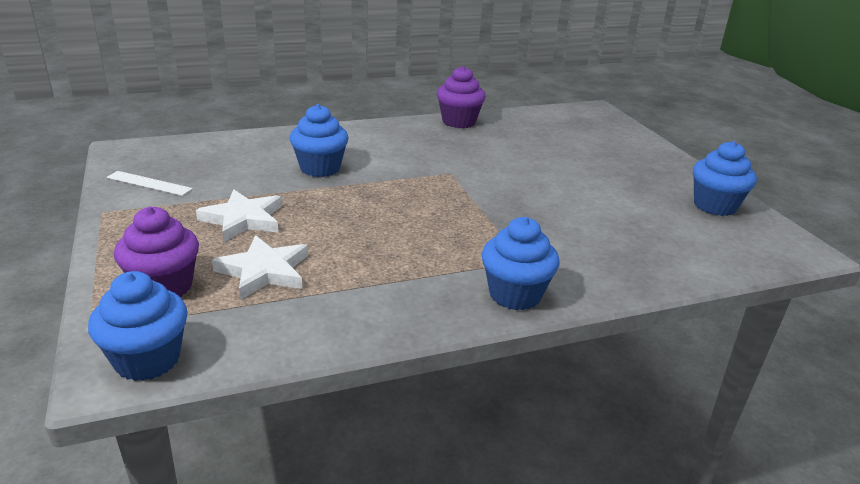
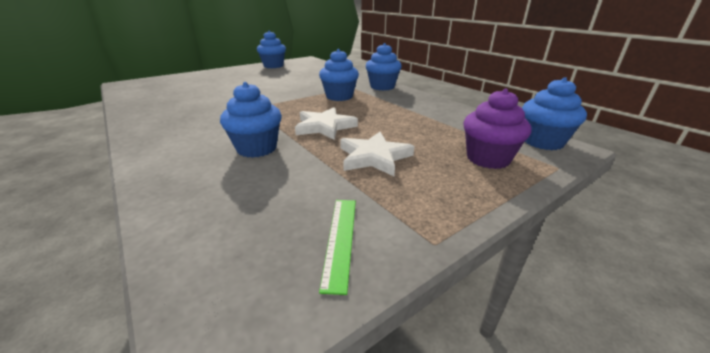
camera: 105 degrees left, 0 degrees up
(149, 183) = (340, 239): white ruler -> green ruler
(264, 271) = (429, 134): white star -> white star (325, 127)
(459, 122) = (139, 114): purple cupcake -> none
(469, 238) = (339, 97): none -> blue cupcake

